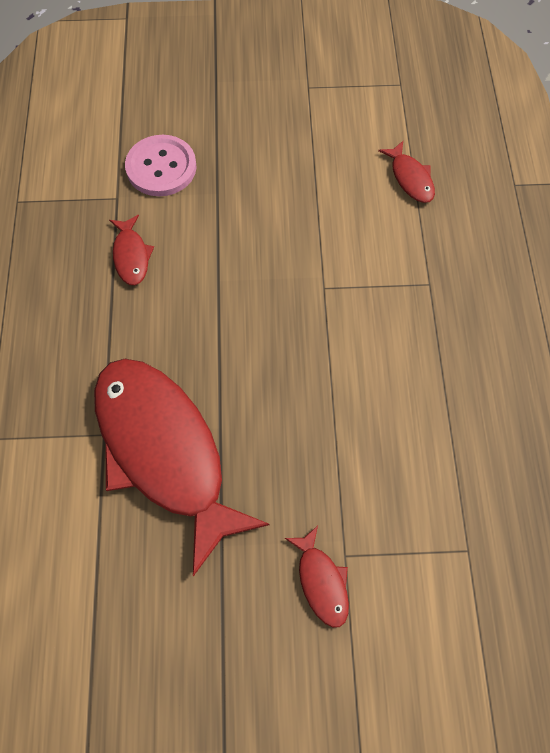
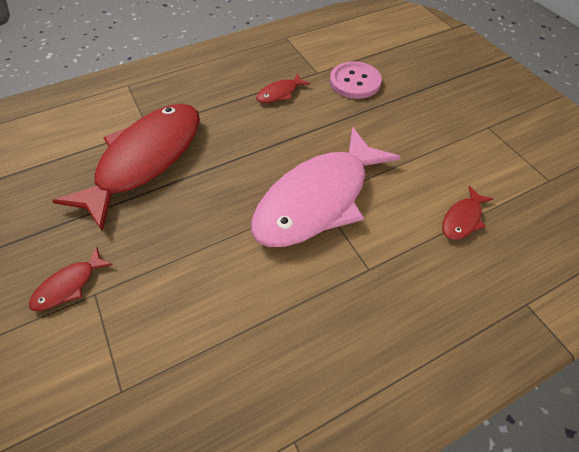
camera: 65 degrees right, 10 degrees down
(324, 289) = (318, 199): none -> pink fish

